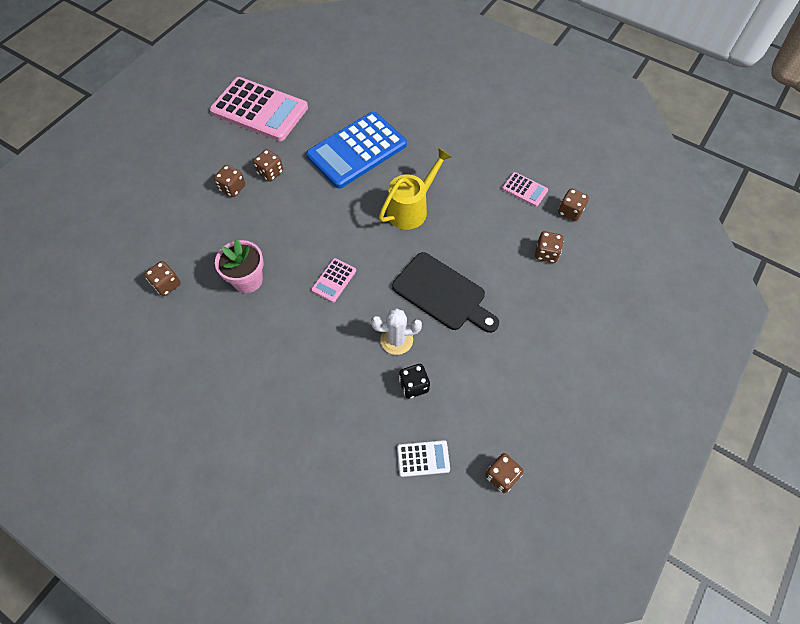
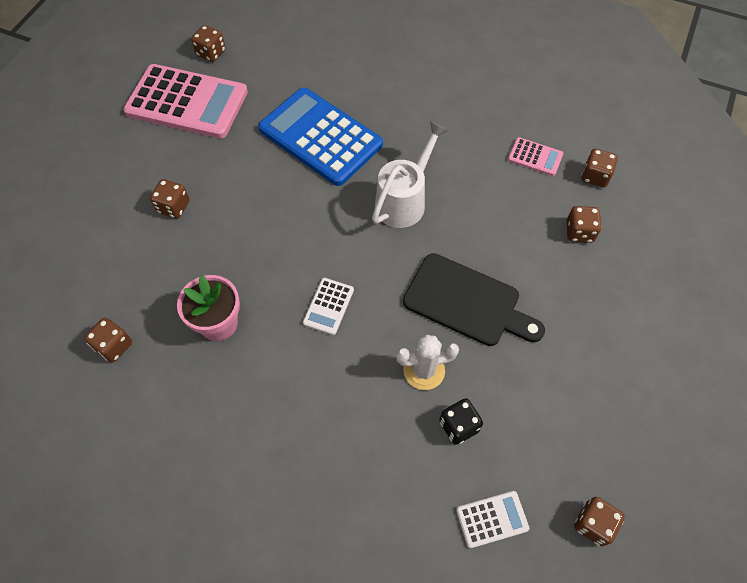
camera: 10 degrees left, 0 degrees up
(270, 172) = (218, 180): brown dice -> brown dice (211, 53)
(334, 280) = (328, 306): pink calculator -> white calculator
(357, 150) = (320, 137): blue calculator -> blue calculator turned 90 degrees clockwise
(412, 208) = (404, 200): yellow watering can -> white watering can

